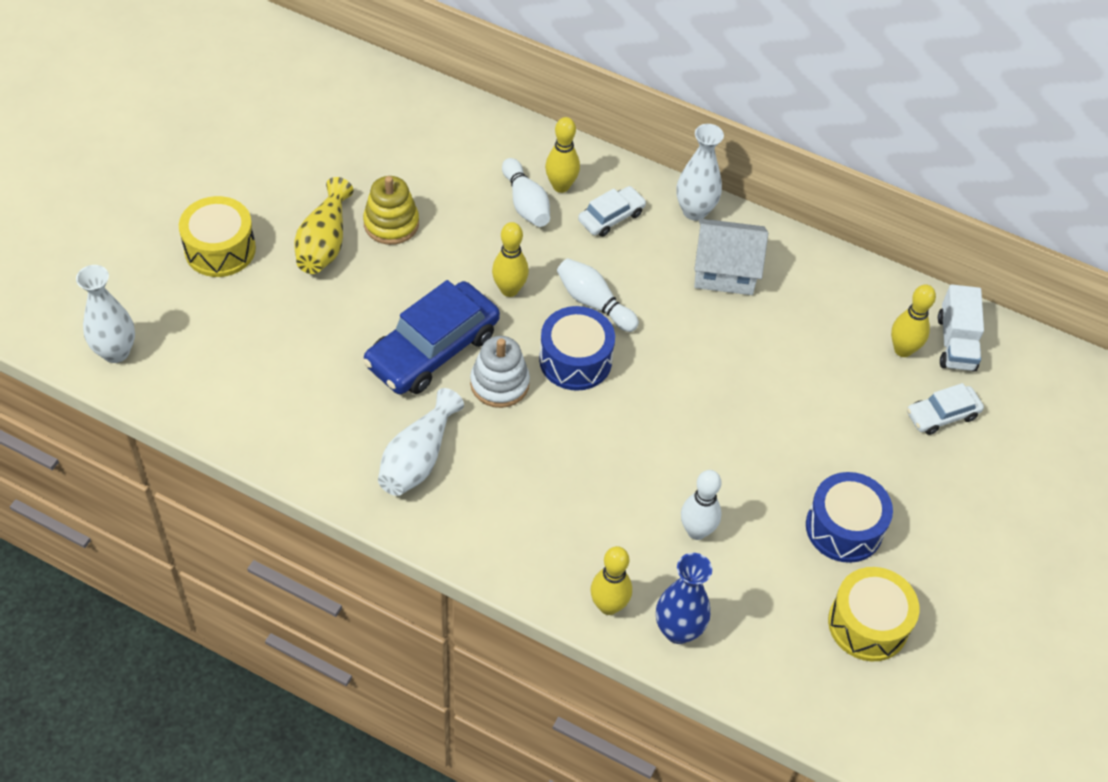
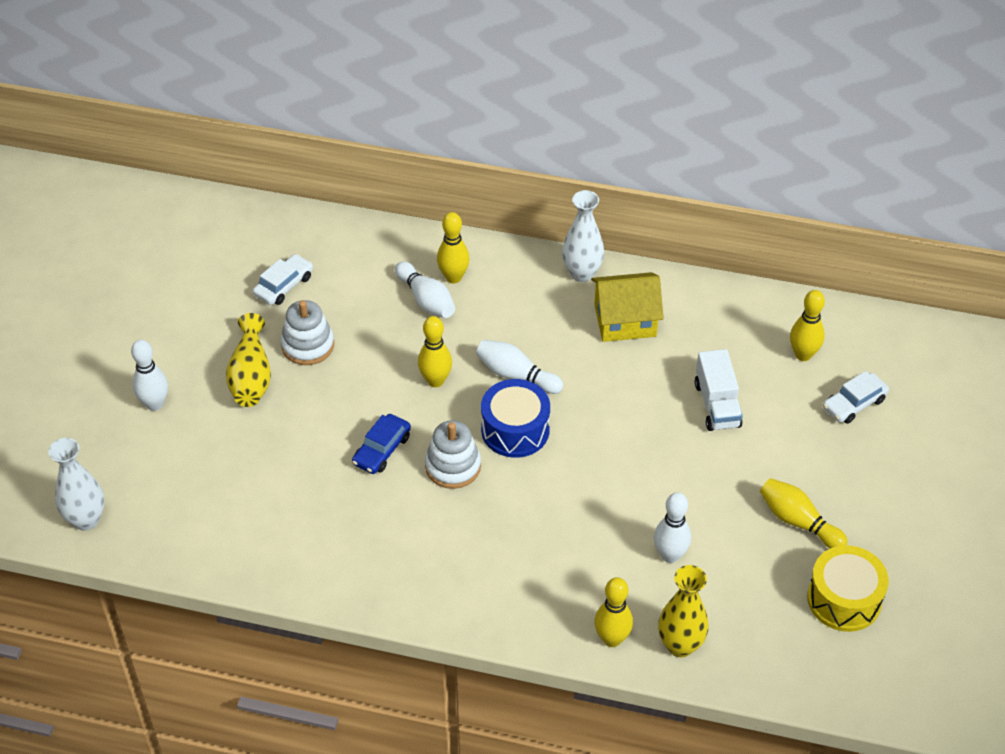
camera: 10 degrees left, 5 degrees down
(220, 249) = (154, 404): yellow drum -> white bowling pin
(391, 224) = (308, 345): yellow stacking toy -> white stacking toy
(418, 458) = (399, 550): white vase -> none
(432, 349) = (382, 450): blue car -> blue car, size x0.53
(611, 217) = (508, 295): white car -> white car (284, 285)
(678, 630) = (680, 645): blue vase -> yellow vase
(724, 271) = (625, 320): white house -> yellow house
(844, 528) = (798, 521): blue drum -> yellow bowling pin
(956, 343) = (847, 338): white truck -> white truck (717, 405)

